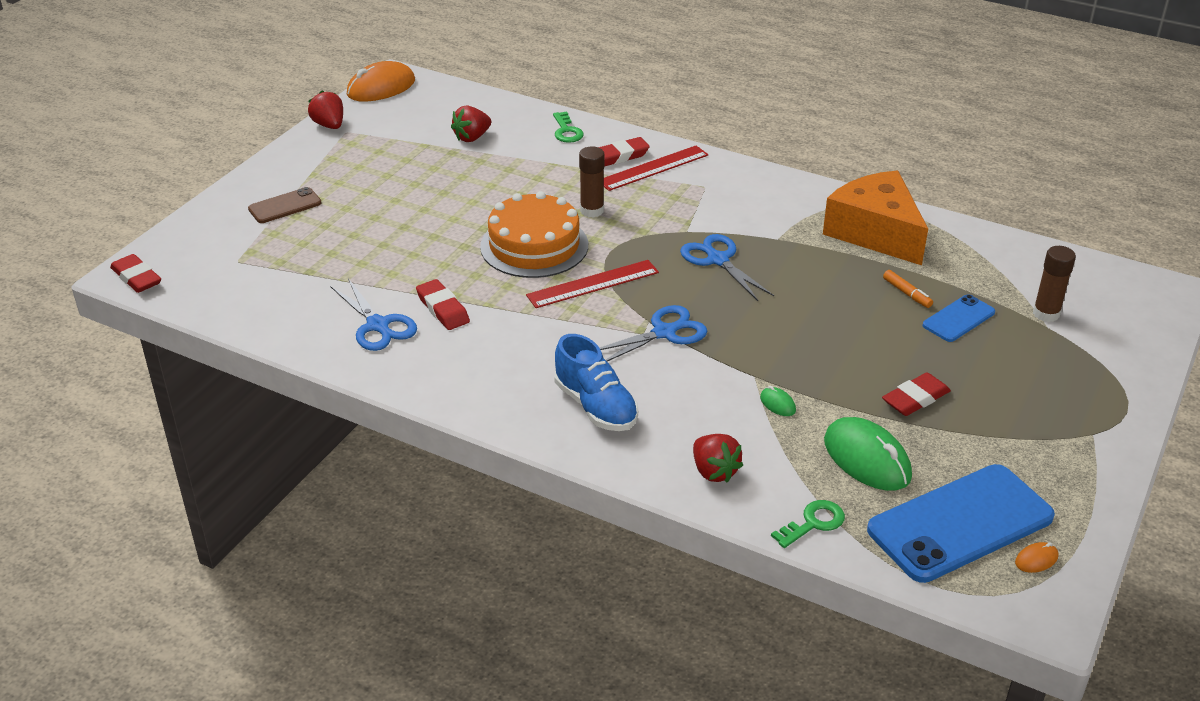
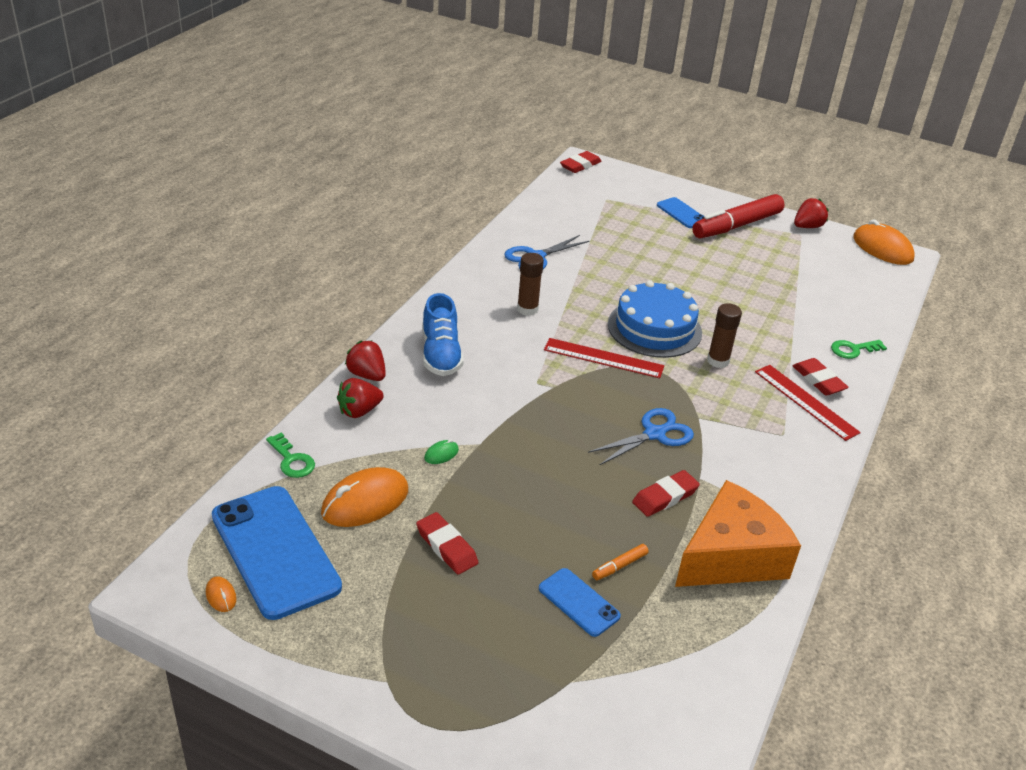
camera: 85 degrees right, 0 degrees up
(285, 206) = (681, 213): brown phone -> blue phone
(320, 170) = (736, 226): none -> red marker
(443, 309) = (559, 284): red eraser -> red eraser (665, 497)
(472, 137) = (818, 296): red strawberry -> red strawberry (367, 375)
(534, 245) = (654, 328): orange cake -> blue cake
(593, 284) = (603, 358): red ruler -> red ruler turned 45 degrees counterclockwise
(595, 406) = (440, 355): blue shoe -> blue shoe turned 60 degrees counterclockwise
(665, 332) = (538, 395): blue scissors -> none
(867, 459) = (365, 502): green mouse -> orange mouse
(1046, 314) = (597, 685): brown glue stick -> brown glue stick (527, 309)

